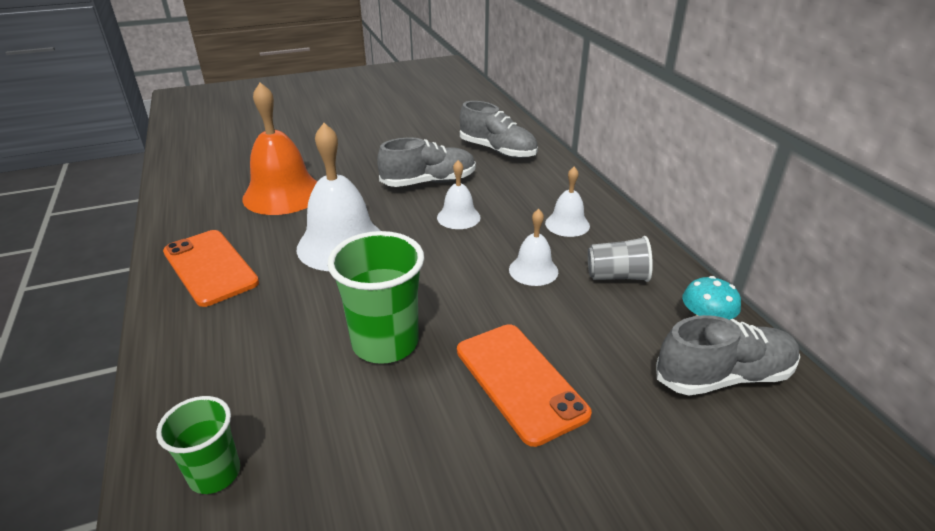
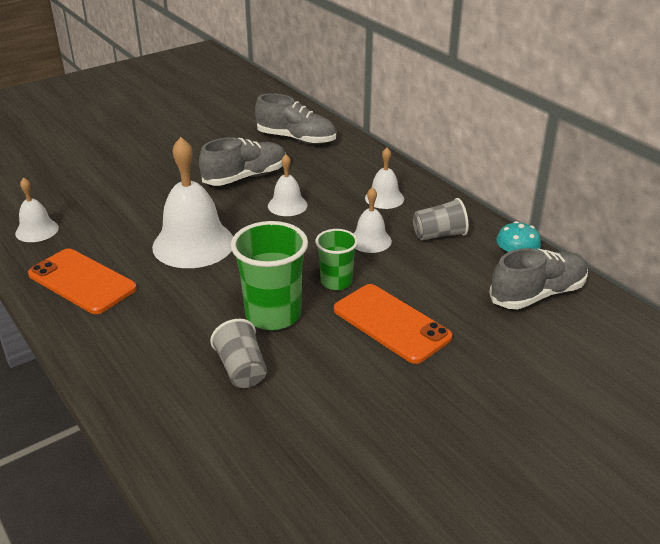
camera: 15 degrees left, 0 degrees up
(202, 207) = (37, 230): none -> white bell
(215, 474) = (187, 425): green cup -> green cup (336, 282)
(283, 194) = (110, 207): orange bell -> none
(315, 408) = (241, 369): none -> grey cup

